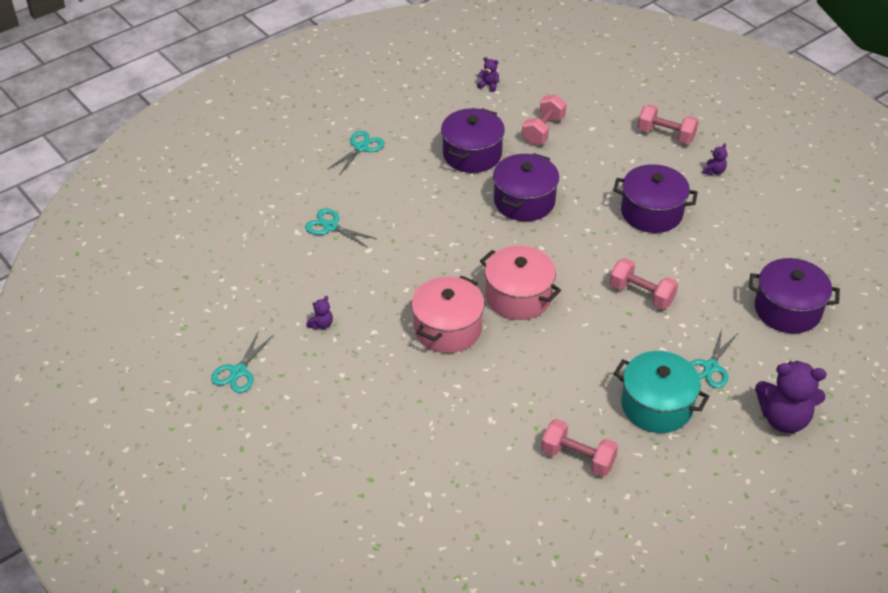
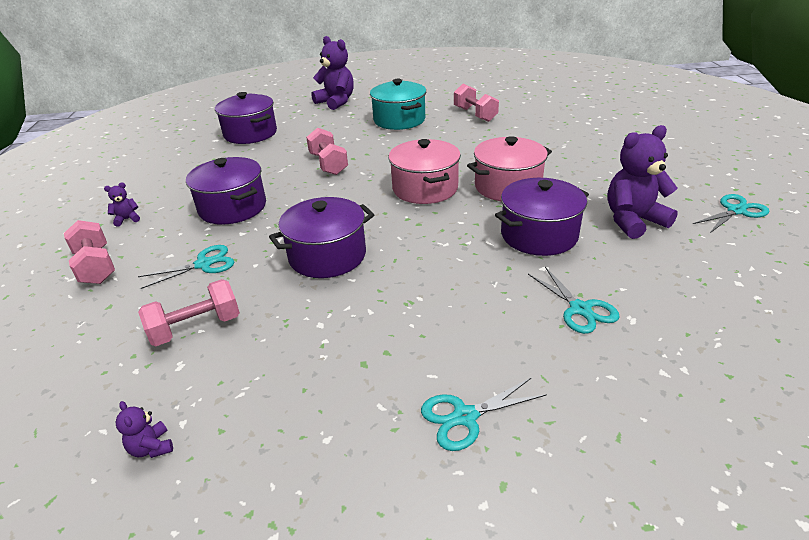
camera: 145 degrees left, 10 degrees down
(321, 324) = (633, 221): purple teddy bear -> purple teddy bear, size x2.27
(472, 154) = (318, 333): purple pot -> purple pot (539, 235)
(710, 367) = (342, 125): turquoise scissors -> turquoise scissors (204, 264)

